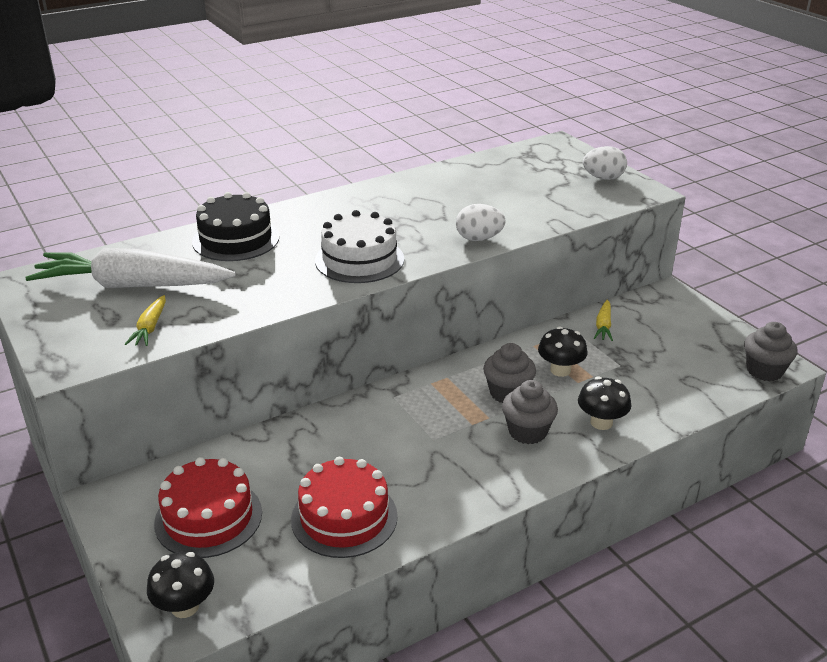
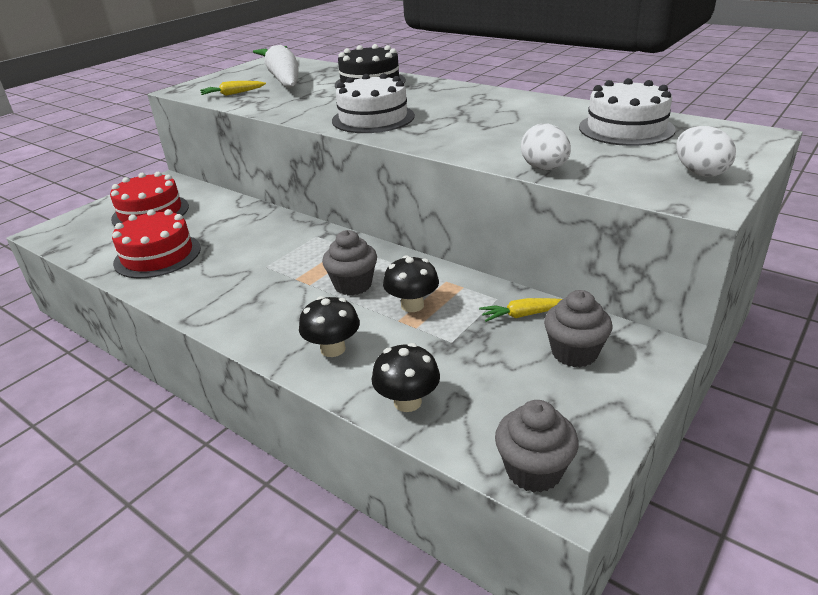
camera: 70 degrees right, 0 degrees up
(185, 607) = (67, 229): black mushroom -> black mushroom (407, 402)
(479, 238) = (459, 147): white egg -> white egg (544, 168)
(504, 173) = (626, 128): none -> white cake
(527, 432) = (296, 308): grey cupcake -> grey cupcake (574, 353)

